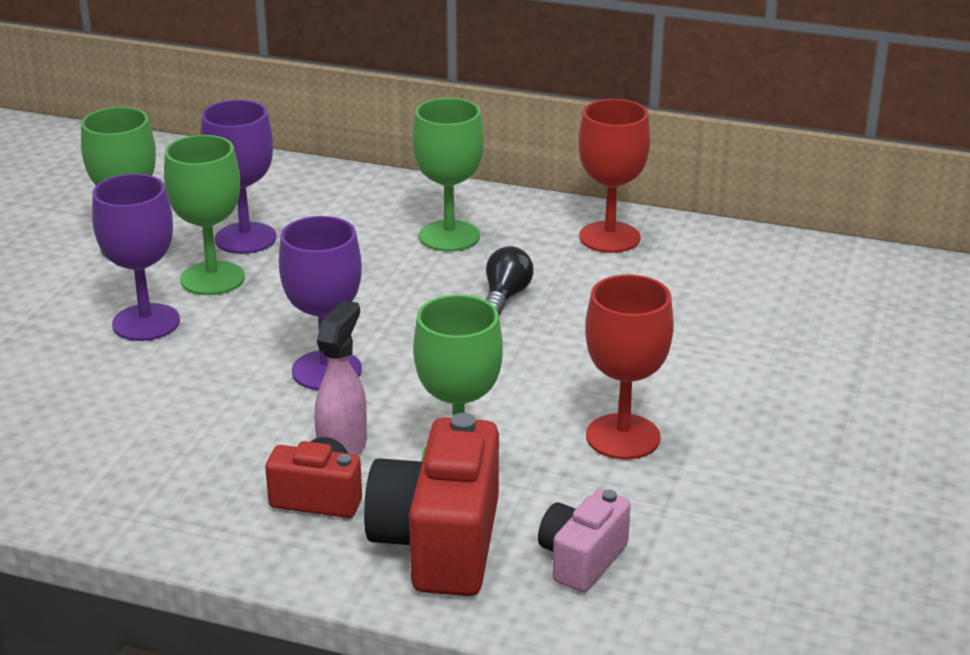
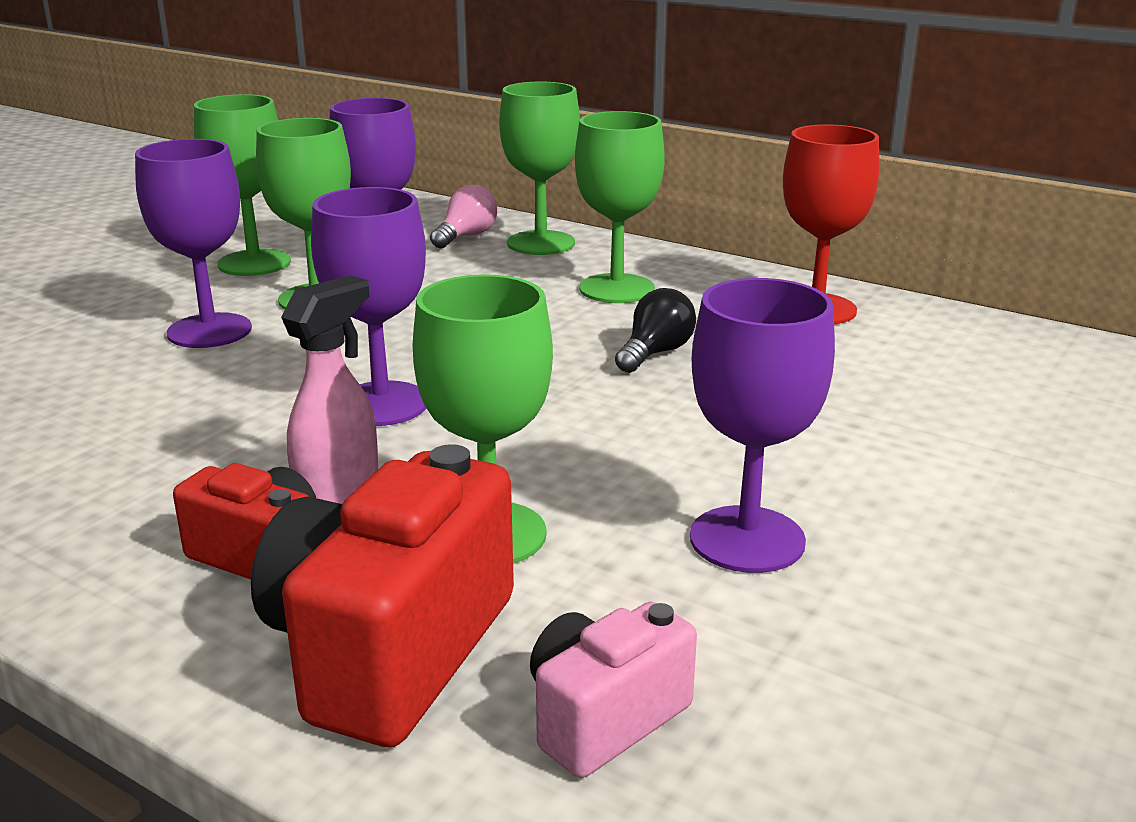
camera: 15 degrees right, 5 degrees down
(296, 193) = (466, 236): none -> pink light bulb
(364, 193) = (541, 243): none -> green goblet
(623, 437) = (747, 539): red goblet -> purple goblet

